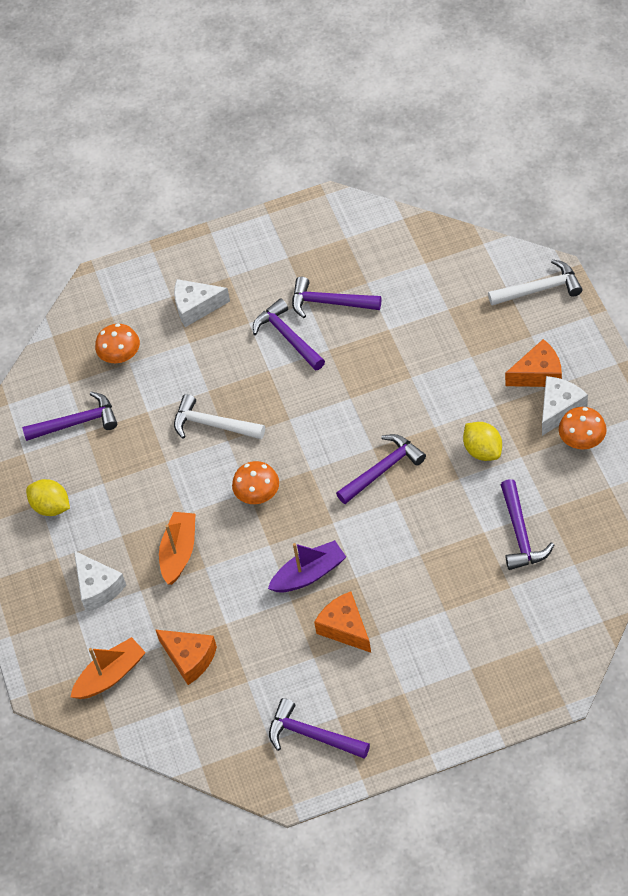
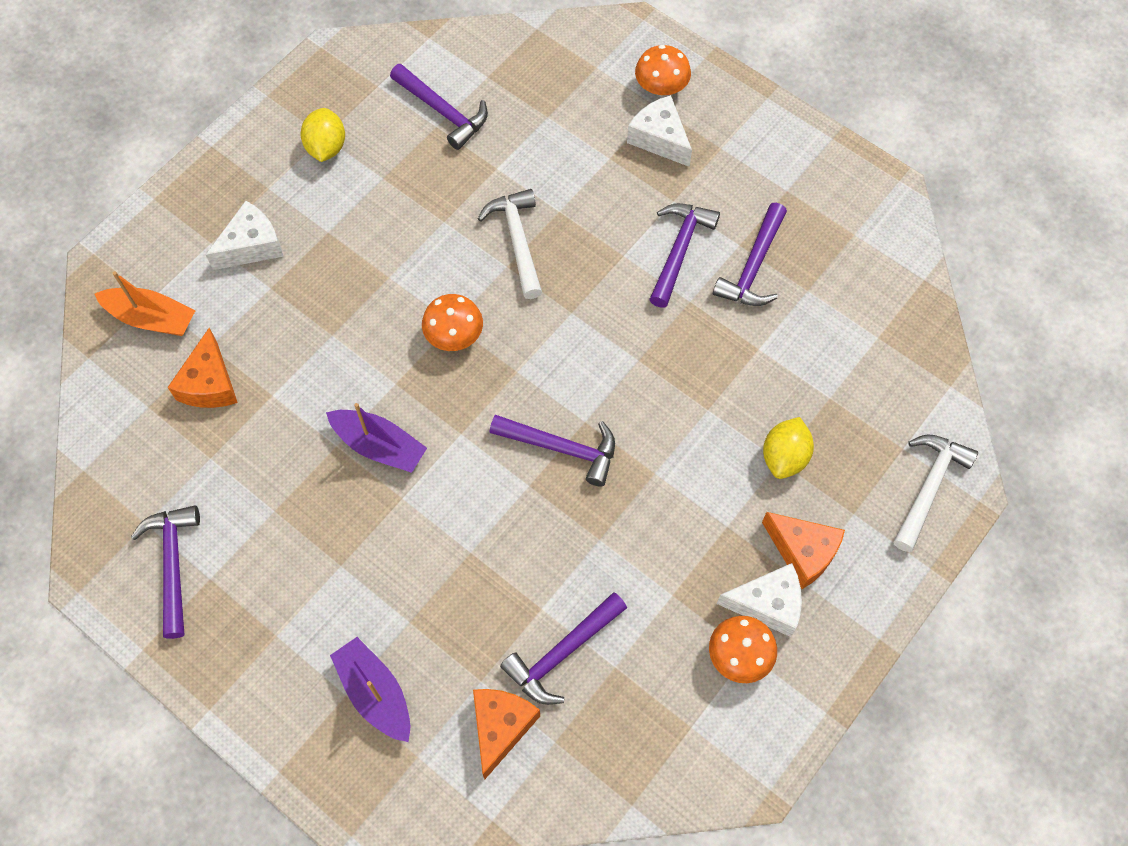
camera: 50 degrees right, 10 degrees up
(98, 587) = (251, 246): white cheese -> white cheese turned 150 degrees counterclockwise
(120, 355) = (551, 103): orange mushroom -> orange mushroom (661, 87)
(179, 552) = (336, 299): orange boat -> none
(329, 303) = (753, 267): purple hammer -> purple hammer turned 135 degrees counterclockwise
(345, 628) = (329, 523): orange cheese -> orange cheese (501, 727)
(480, 650) = (375, 693): none -> purple boat
(483, 451) = (654, 546): yellow lemon -> yellow lemon (784, 457)
(540, 289) = (928, 487): white hammer -> white hammer turned 105 degrees counterclockwise

